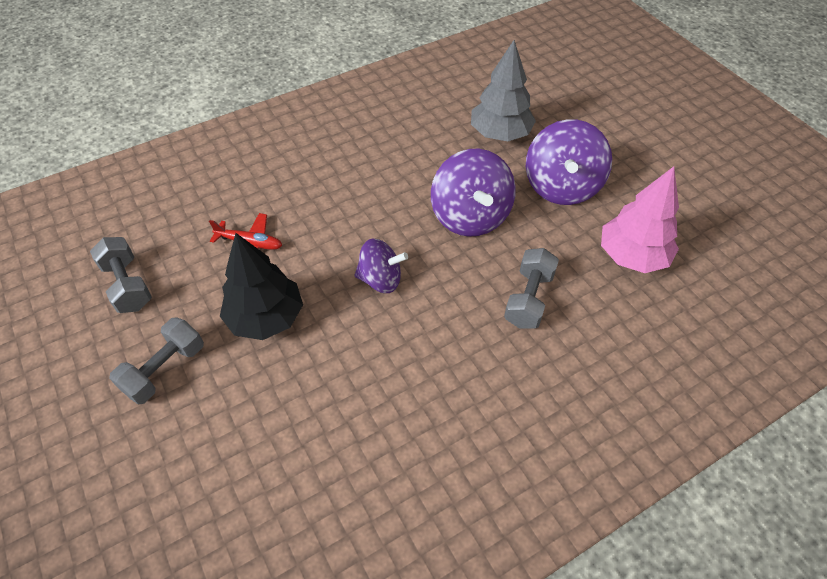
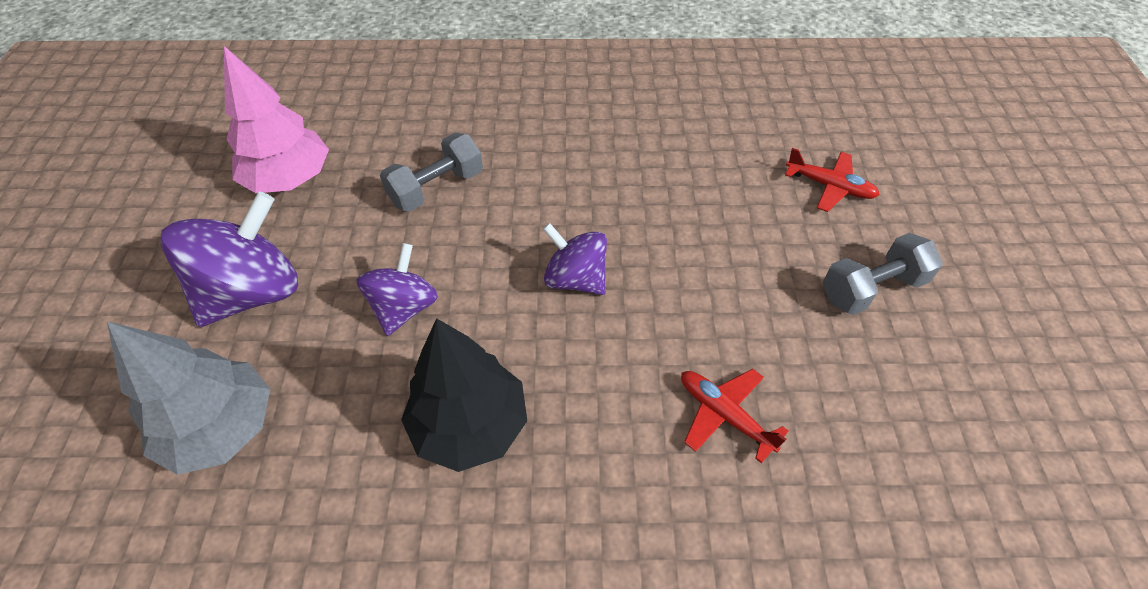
camera: 150 degrees left, 0 degrees up
(128, 285) = (922, 429): grey dumbbell -> none
(211, 462) = (830, 186): none -> red plane
(266, 317) = (735, 296): black tree -> black tree (470, 425)
(470, 216) = (404, 308): purple spinning top -> purple spinning top, size x0.62

